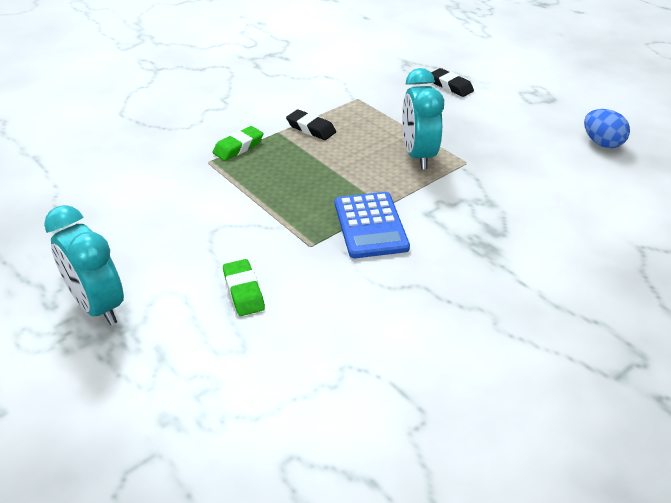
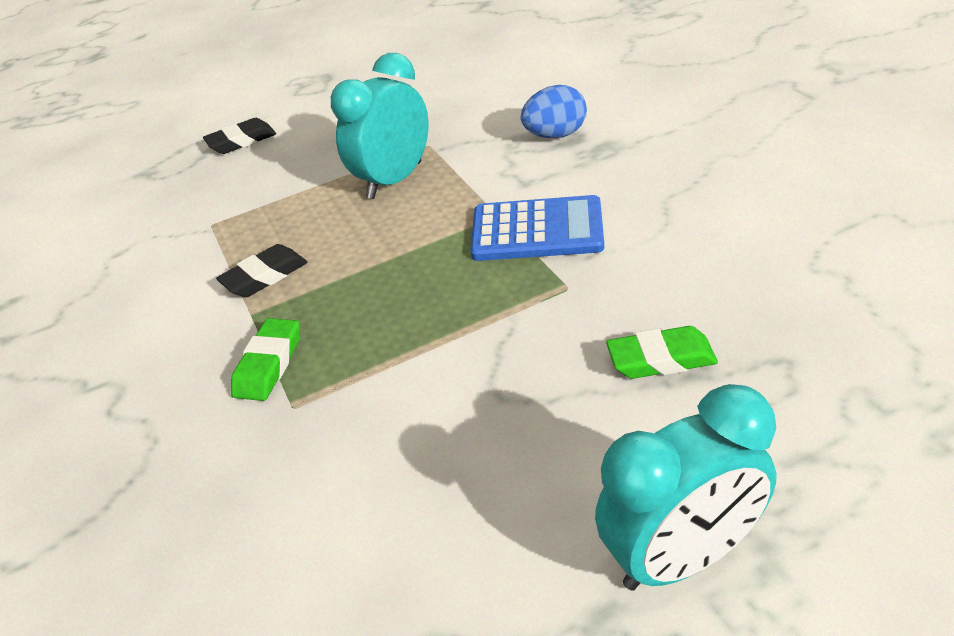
camera: 70 degrees left, 0 degrees up
(238, 147) = (269, 364): green eraser -> green eraser turned 45 degrees clockwise
(418, 155) = (394, 180): turquoise clock -> turquoise clock turned 120 degrees clockwise
(602, 143) = (435, 57): blue egg -> blue egg (555, 135)

